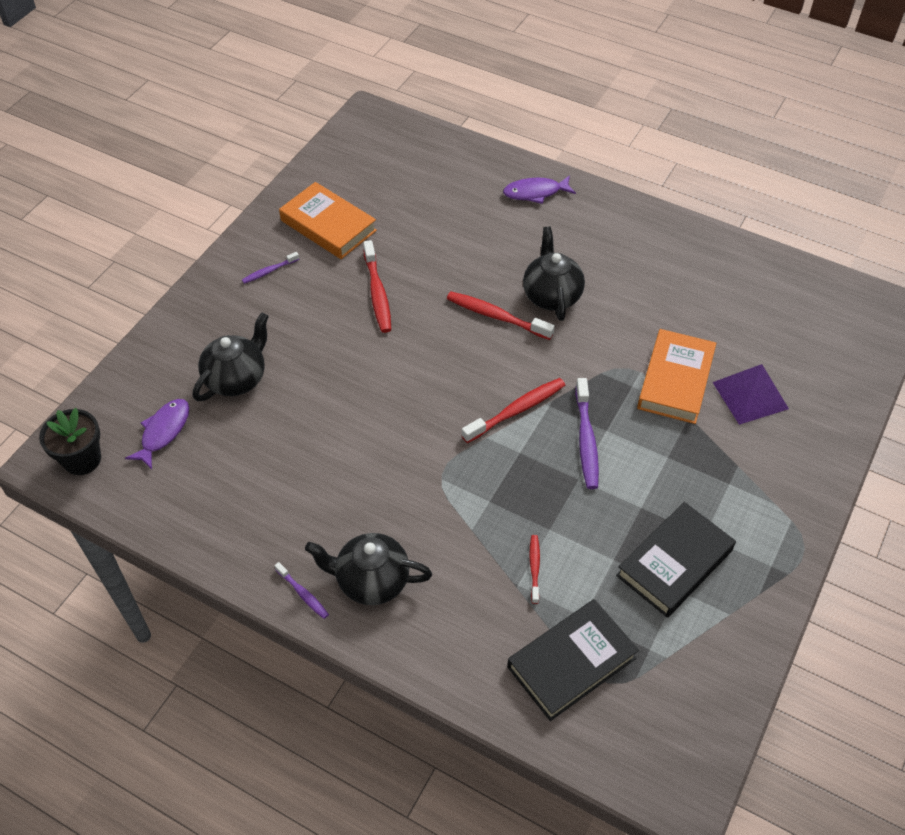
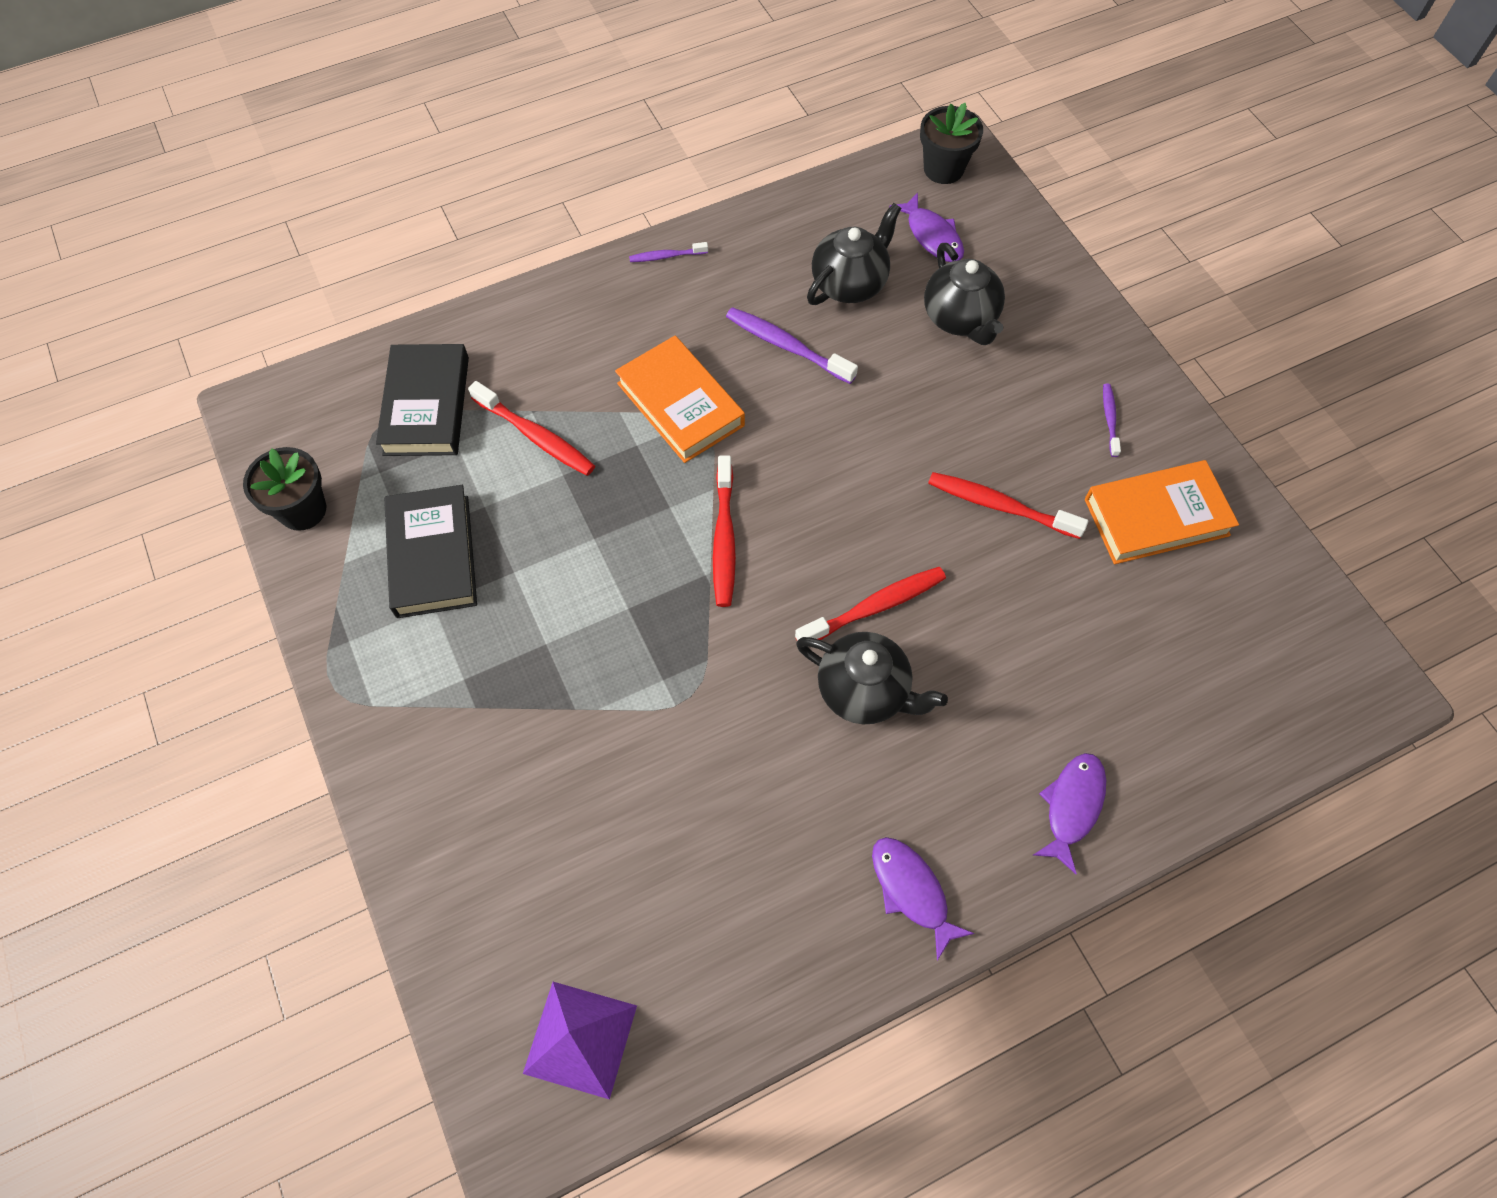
camera: 125 degrees right, 10 degrees up
(371, 581) = (635, 308): black teapot -> black teapot (850, 284)
(534, 568) = (536, 436): red toothbrush -> red toothbrush, size x1.79
(586, 440) = (633, 579): purple toothbrush -> purple toothbrush (786, 346)
(635, 229) = (911, 891): none -> purple fish
(675, 380) = (632, 734): orange book -> orange book (680, 404)
(721, 676) = (302, 510): none -> black flower pot
(750, 395) = (545, 803): purple pyramid -> purple pyramid (580, 1039)

